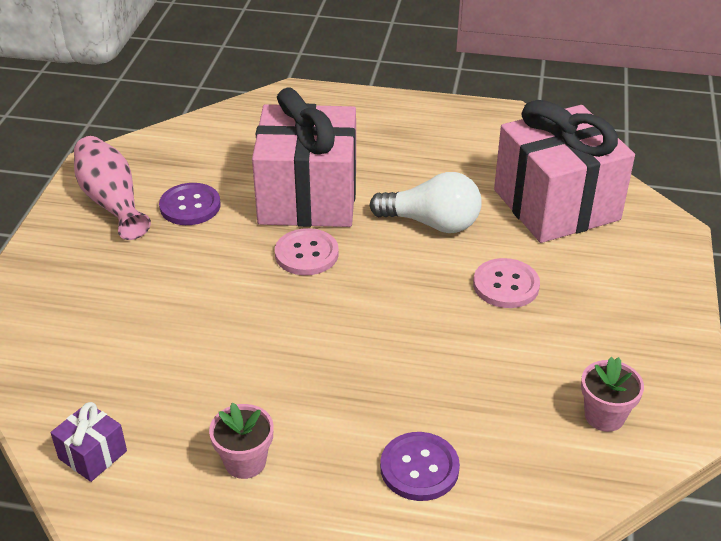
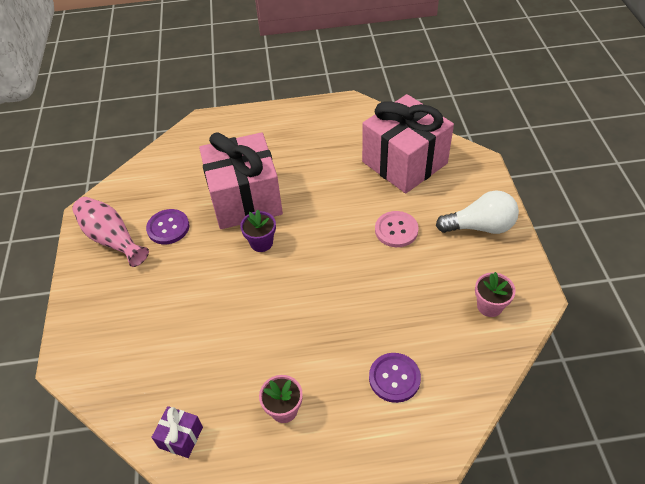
camera: 15 degrees left, 10 degrees up
(306, 254) = (261, 243): pink button -> purple flower pot
(432, 223) = (333, 197): white light bulb -> white light bulb (480, 226)

